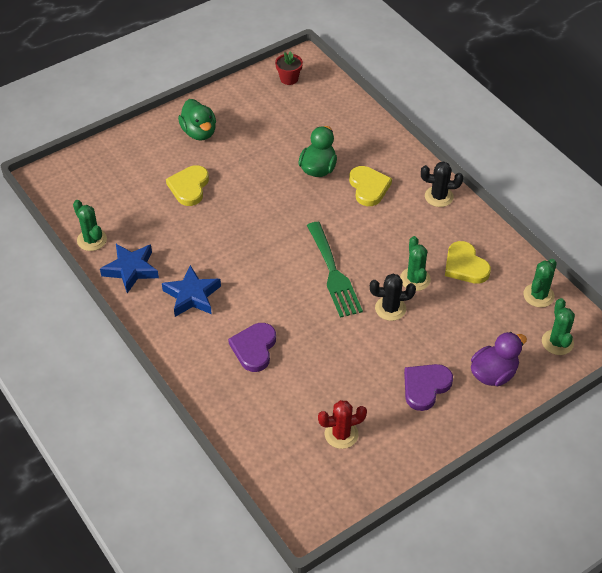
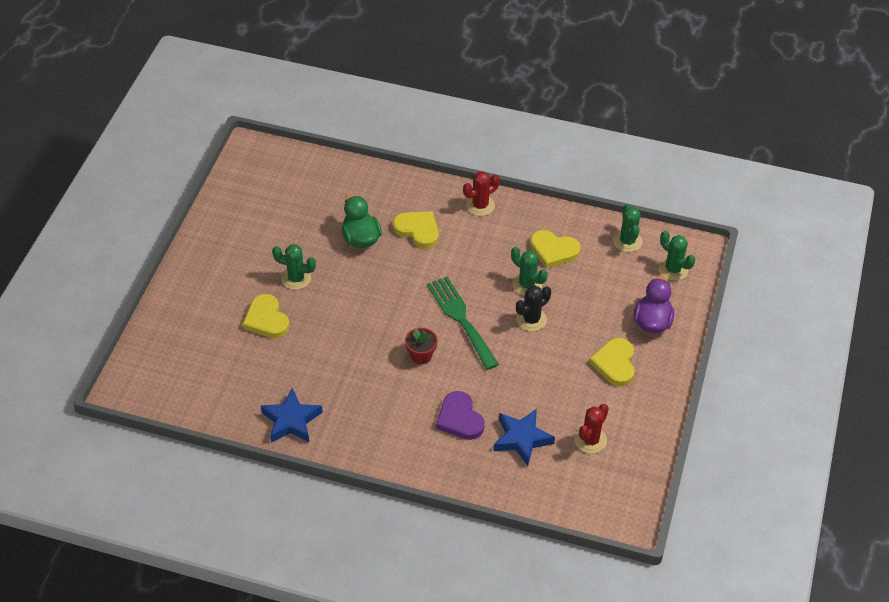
camera: 40 degrees left, 0 degrees up
(92, 240) = (229, 417): green cactus -> green cactus (296, 278)
(192, 295) = (366, 409): blue star -> blue star (521, 439)
(199, 132) = (224, 266): green duck -> none
(289, 79) = (254, 172): red flower pot -> red flower pot (421, 355)
(333, 273) = (461, 319): green fork -> green fork turned 150 degrees counterclockwise
(425, 387) = (615, 364): purple heart -> yellow heart
(439, 197) = (480, 205): black cactus -> red cactus

